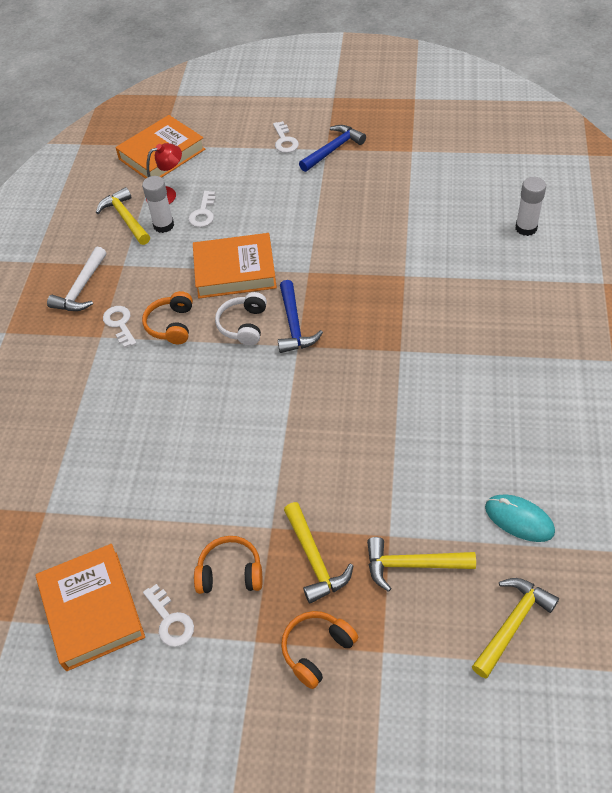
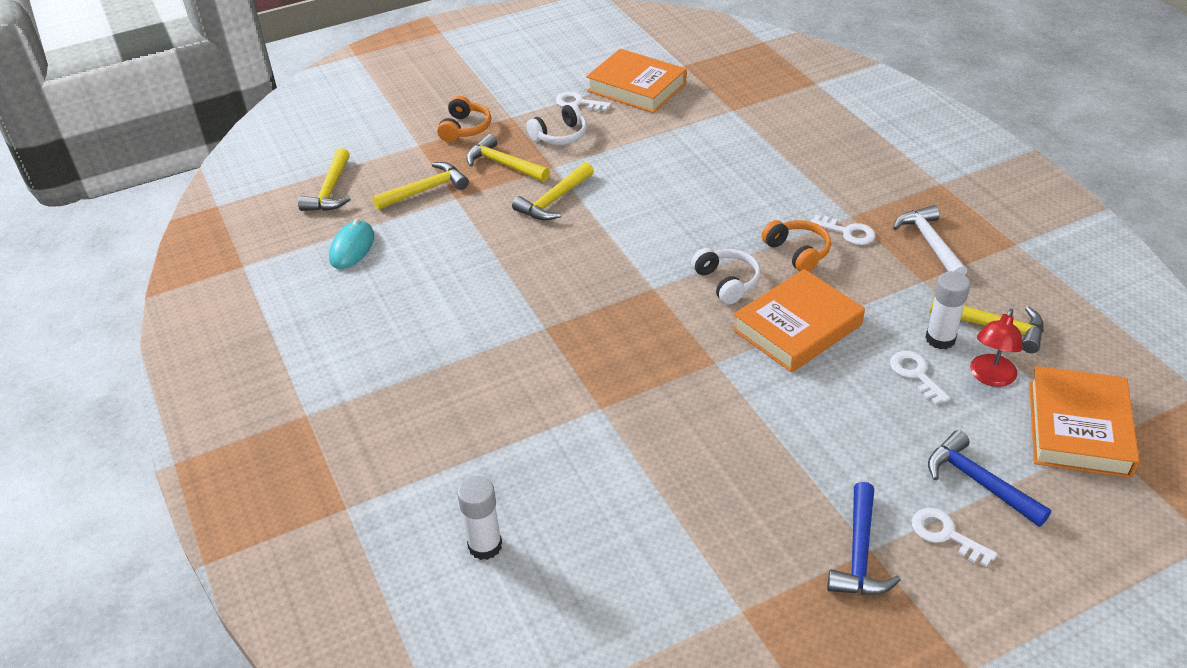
camera: 145 degrees right, 10 degrees down
(230, 573) = (560, 136): orange headphones -> white headphones
(294, 325) = (675, 304): blue hammer -> blue hammer (978, 482)
(303, 479) = (554, 200): none -> yellow hammer
(519, 519) = (352, 248): turquoise mouse -> turquoise mouse turned 75 degrees counterclockwise

